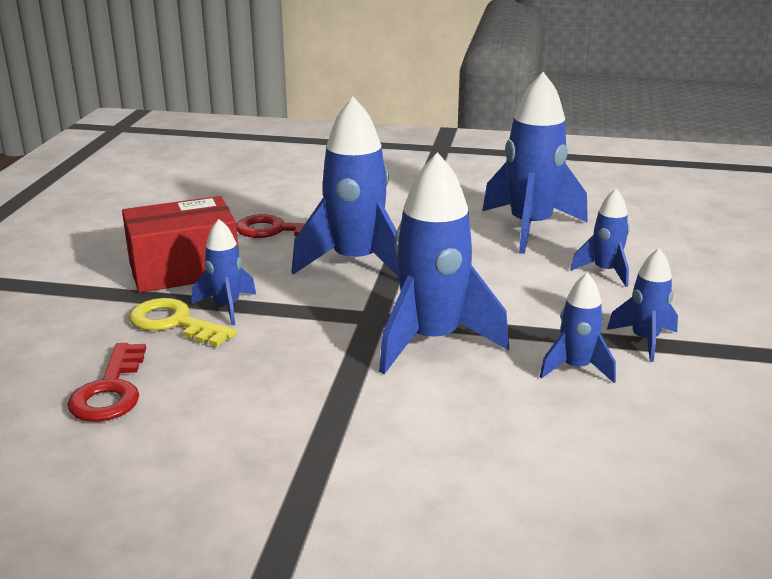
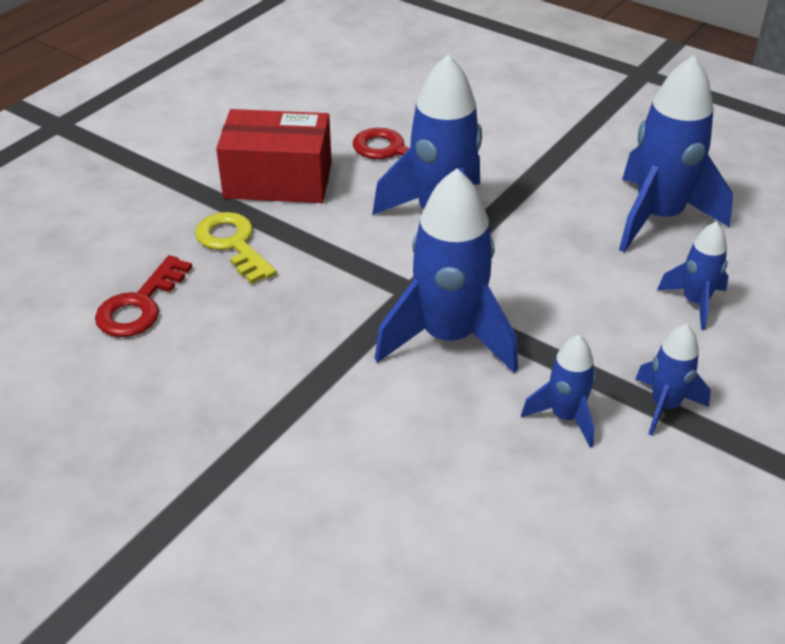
camera: 25 degrees right, 15 degrees up
(227, 307) = (288, 238): blue rocket -> none

